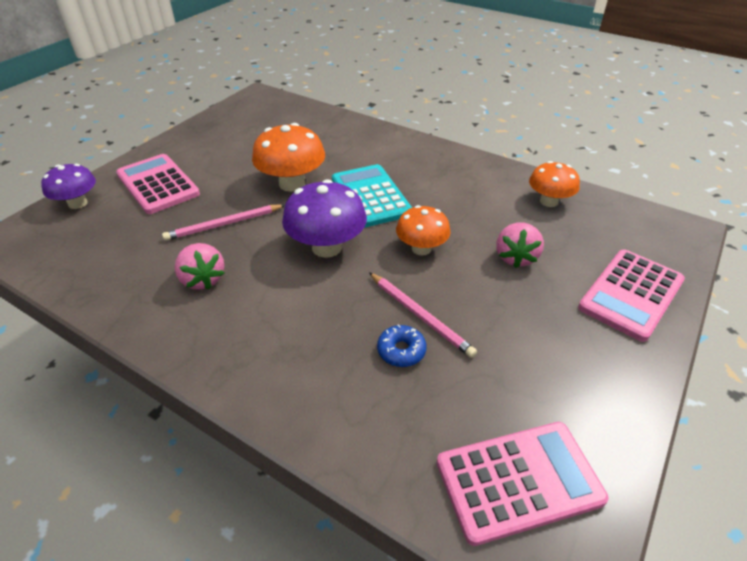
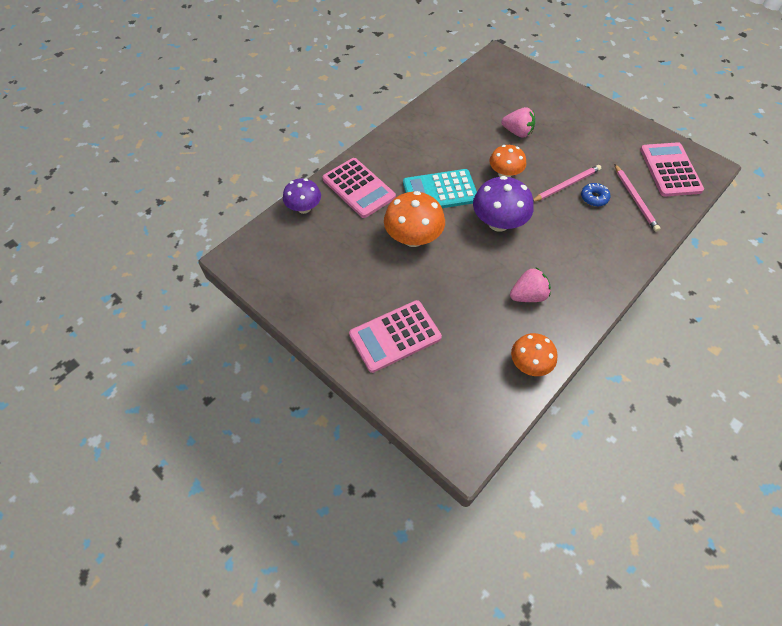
camera: 80 degrees left, 15 degrees up
(78, 203) = (415, 400): purple mushroom -> purple mushroom (304, 208)
(224, 224) = (463, 284): pink pencil -> pink pencil (635, 199)
(549, 201) = (462, 102): orange mushroom -> orange mushroom (529, 364)
(631, 294) = (552, 96): pink calculator -> pink calculator (359, 188)

